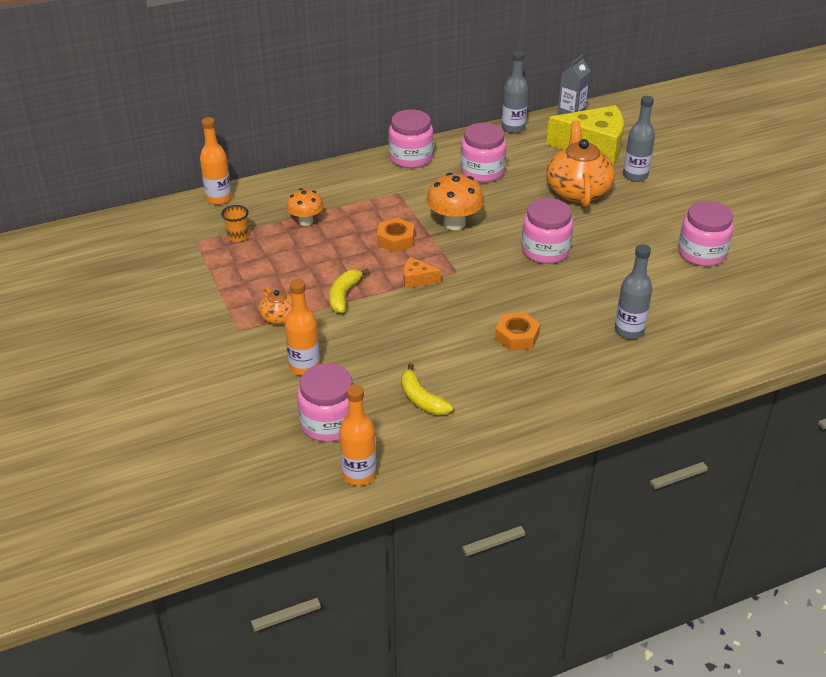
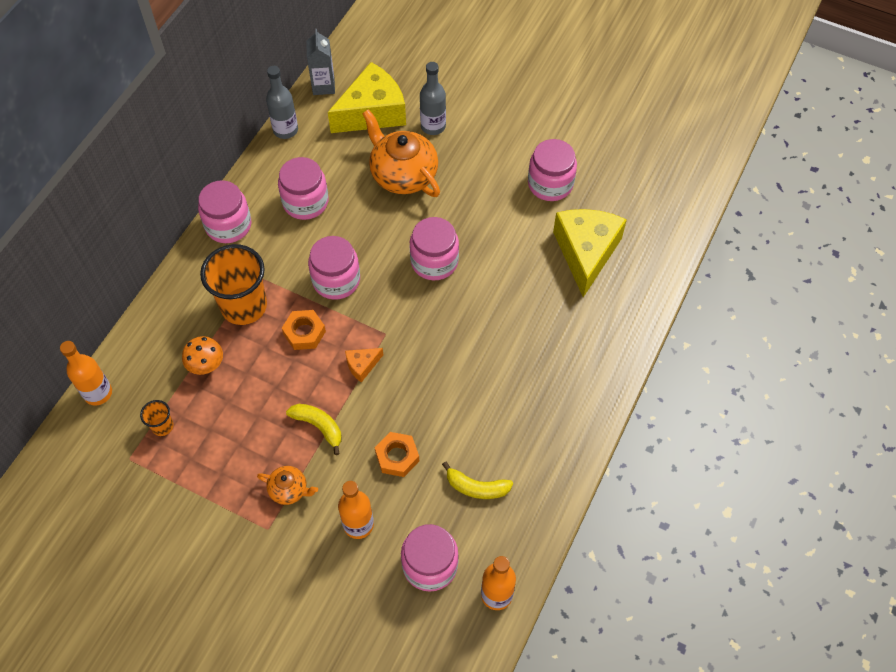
camera: 40 degrees left, 20 degrees up
(343, 295) = (319, 426): yellow banana -> yellow banana turned 150 degrees clockwise
(370, 204) = (244, 306): none -> orange cup
(454, 223) = (336, 280): orange mushroom -> pink jar
(517, 336) = (490, 370): orange nut -> orange nut (397, 457)
(629, 331) = (564, 305): grey bottle -> none
(687, 309) = (586, 253): none -> yellow cheese

